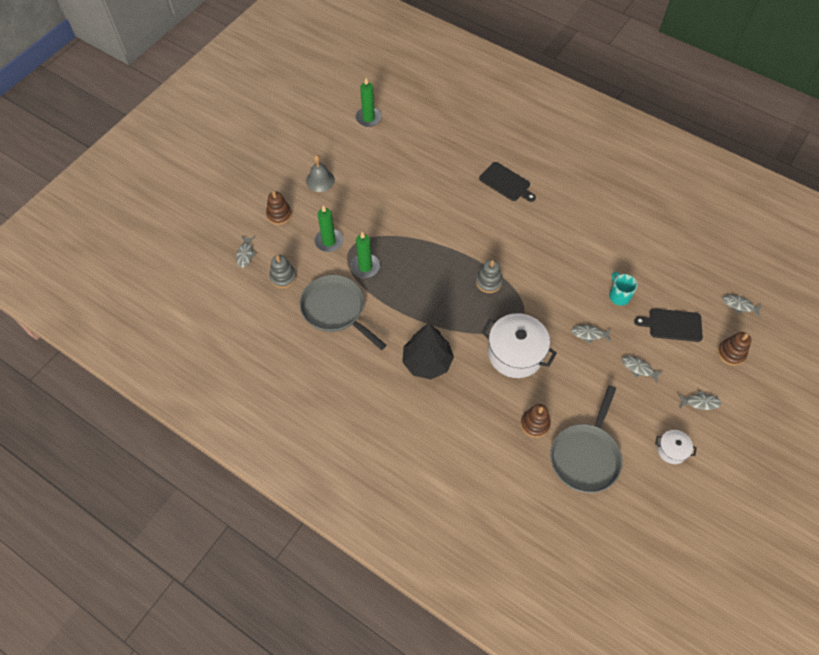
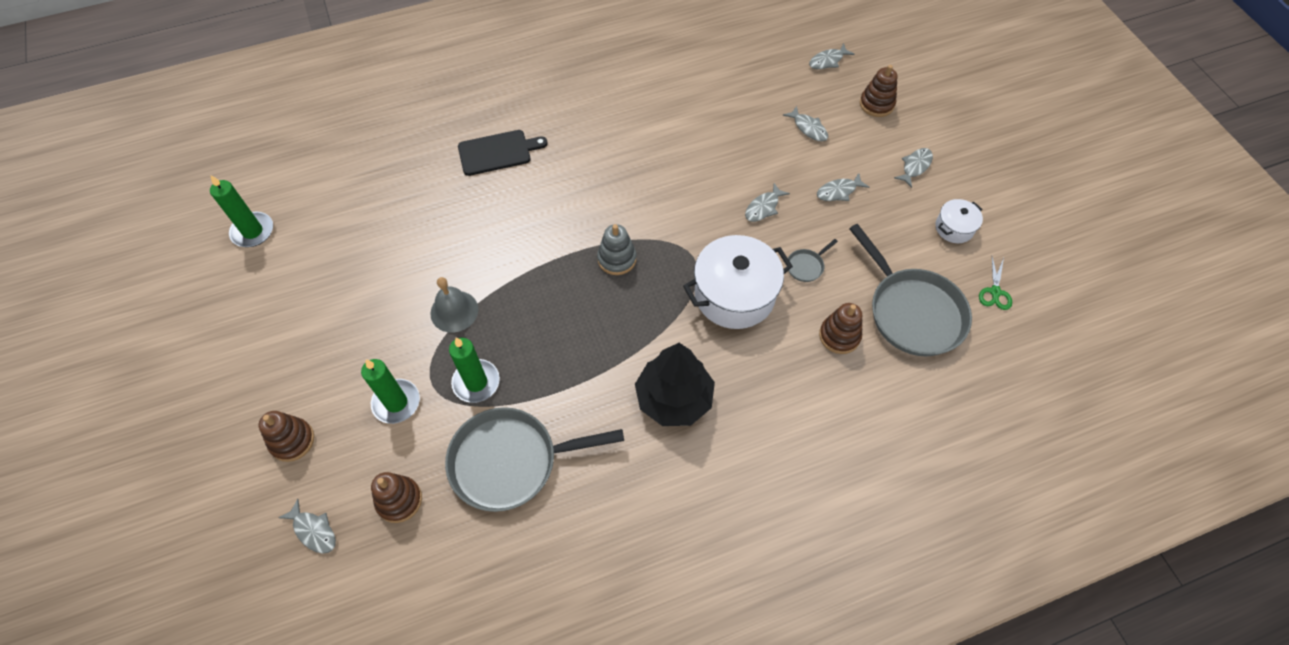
camera: 55 degrees left, 0 degrees up
(283, 277) = (399, 500): grey stacking toy -> brown stacking toy
(320, 180) = (289, 351): grey bell -> grey bell (454, 311)
(567, 380) = (806, 266): none -> grey pan
(619, 296) = (737, 149): turquoise mug -> none
(643, 498) = (995, 292): none -> green scissors
(672, 325) = (808, 128): black cutting board -> grey fish

